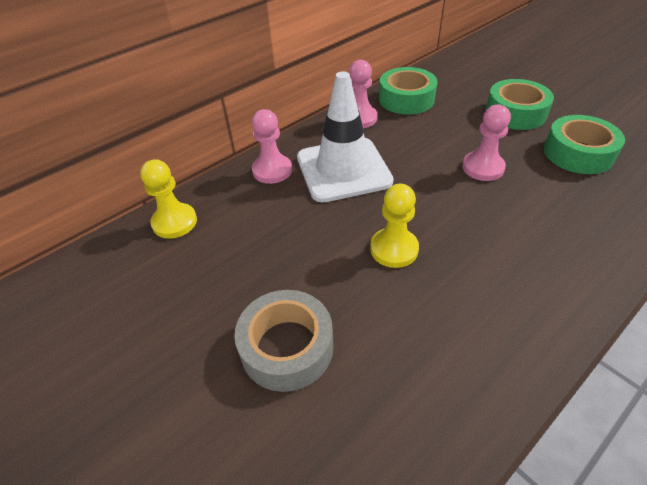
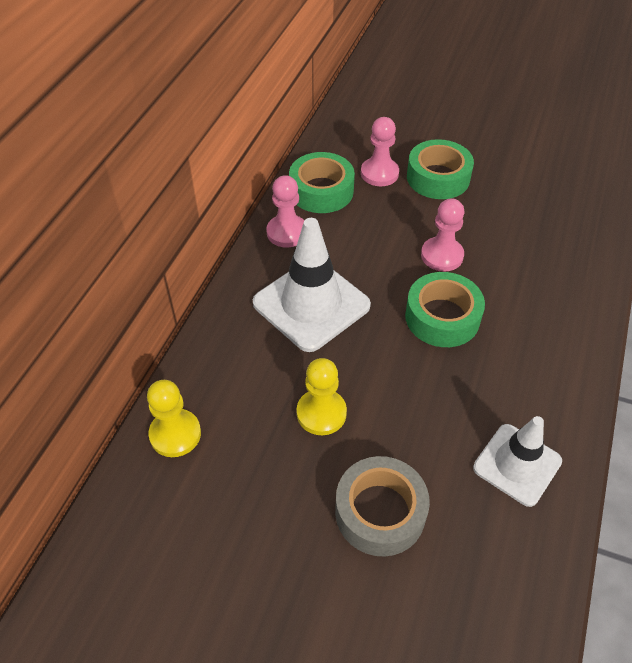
camera: 30 degrees left, 5 degrees up
(272, 170) = (237, 332): pink pawn -> pink pawn (379, 173)
(394, 249) = (413, 376): yellow pawn -> yellow pawn (321, 413)
(450, 364) = (517, 464): none -> white traffic cone
(578, 153) = (515, 210): green tape -> green tape (442, 317)

